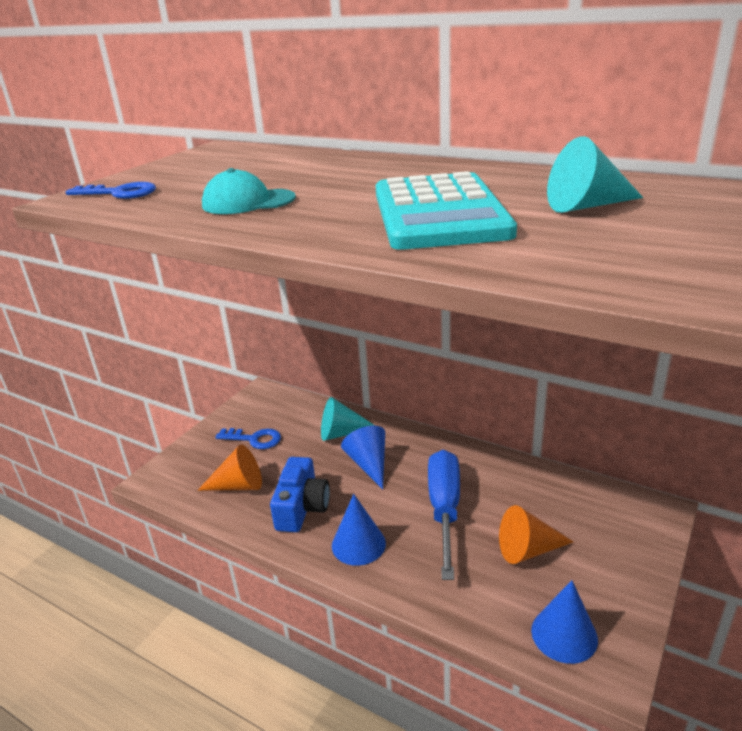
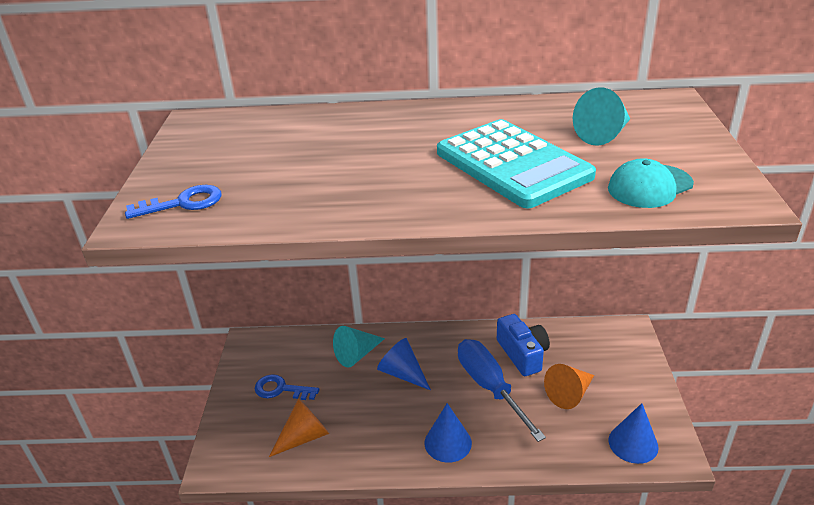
camera: 30 degrees left, 5 degrees up
(248, 202) = (336, 186): turquoise cap -> turquoise cap (649, 186)
(254, 439) = (281, 389): blue key -> blue key turned 150 degrees counterclockwise
(302, 507) = (377, 432): blue camera -> blue camera (523, 354)

